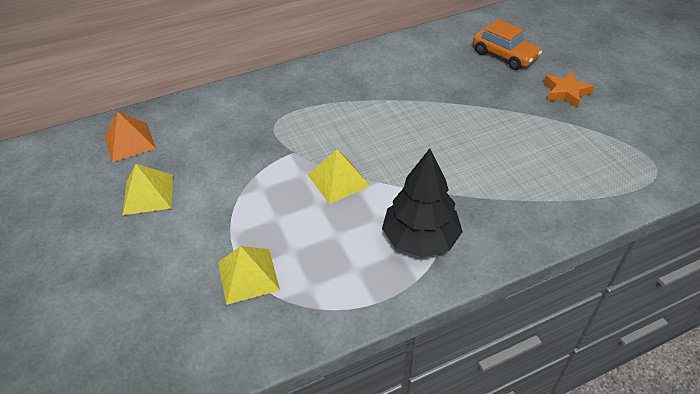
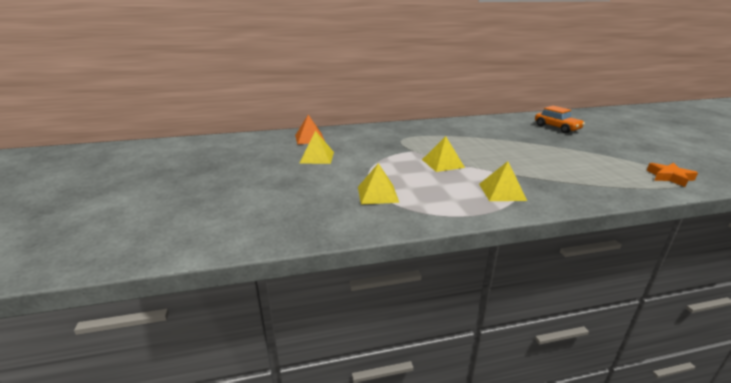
camera: 10 degrees right, 20 degrees down
(420, 239) = (502, 192): black tree -> yellow pyramid
(565, 93) = (604, 144): orange star -> orange star (669, 177)

